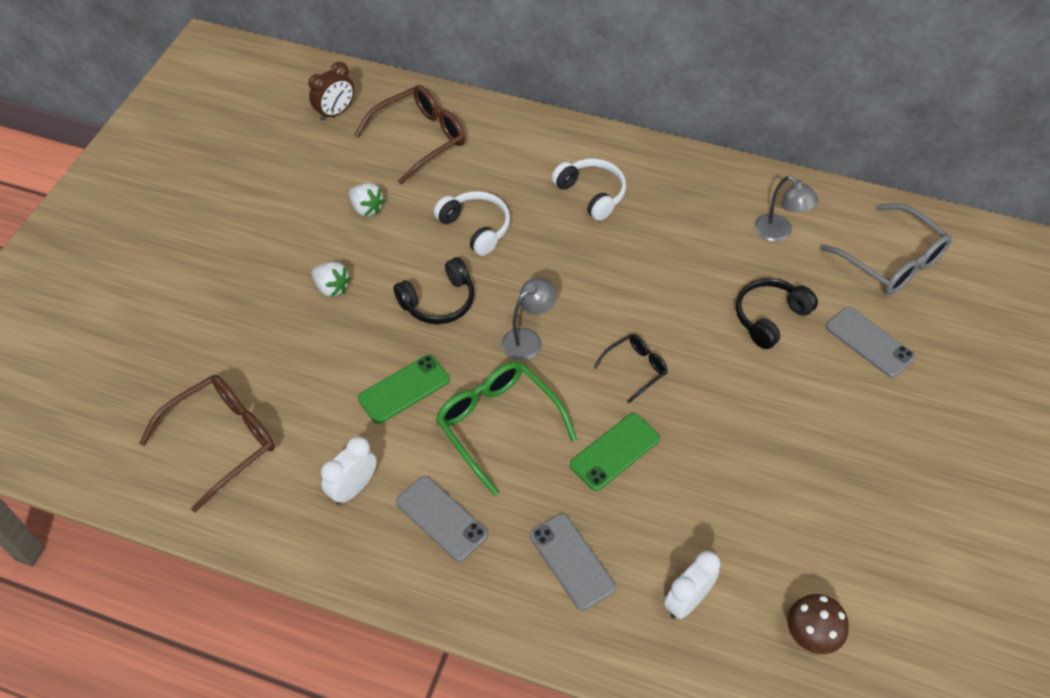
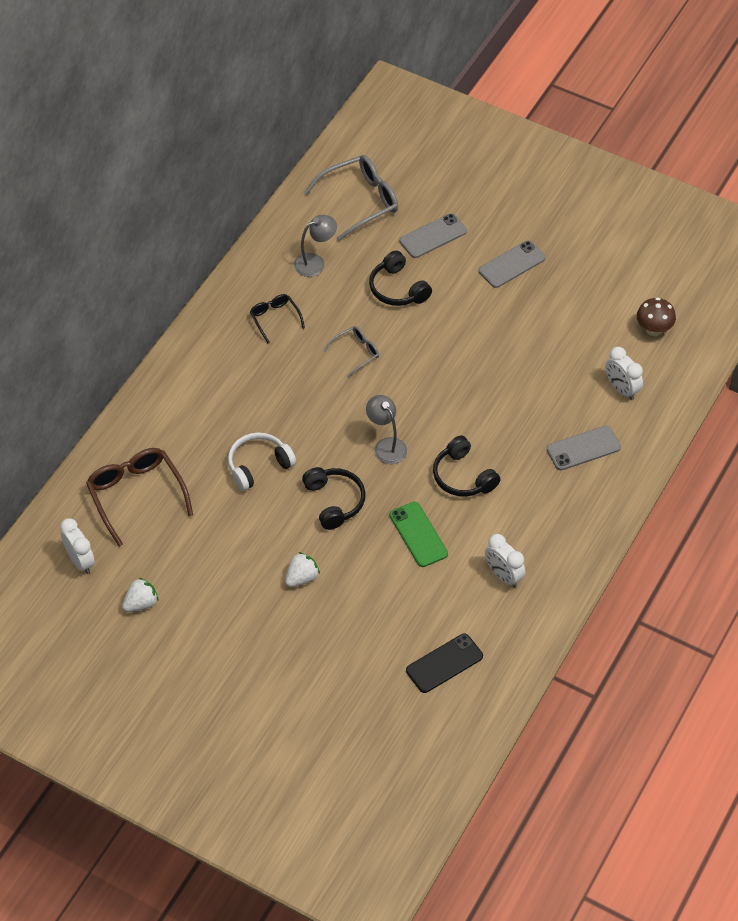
camera: 80 degrees left, 0 degrees up
(222, 440) = (444, 663): brown glasses -> black phone
(335, 113) = (80, 561): brown clock -> white clock
(366, 208) = (215, 545): white strawberry -> white strawberry (141, 603)
(441, 518) = (537, 522): grey phone -> grey phone (511, 264)
(498, 424) = (463, 476): green glasses -> black headphones
(591, 194) = (240, 377): white headphones -> none
(615, 452) = (500, 408): green phone -> none
(635, 368) = (428, 381): black glasses -> black glasses (275, 318)
(657, 290) = (356, 353): none -> grey glasses

